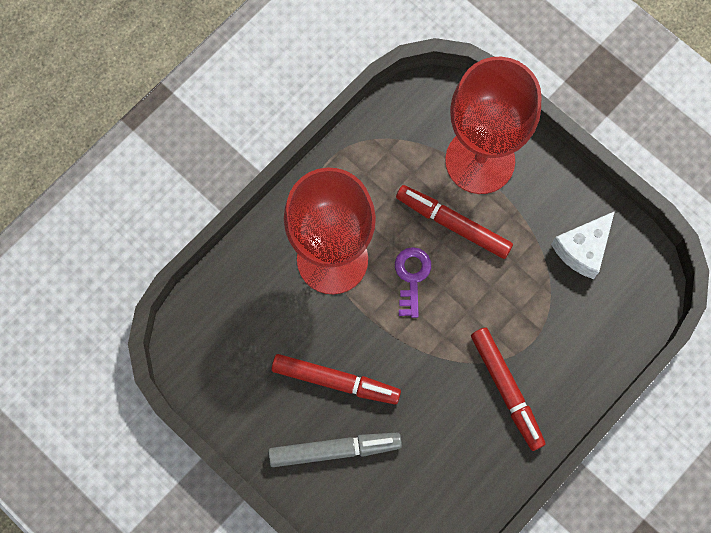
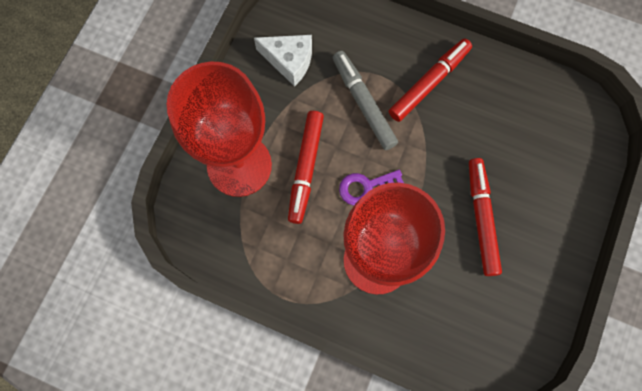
camera: 110 degrees left, 0 degrees up
(334, 450) = (537, 198): grey marker -> grey marker (363, 103)

